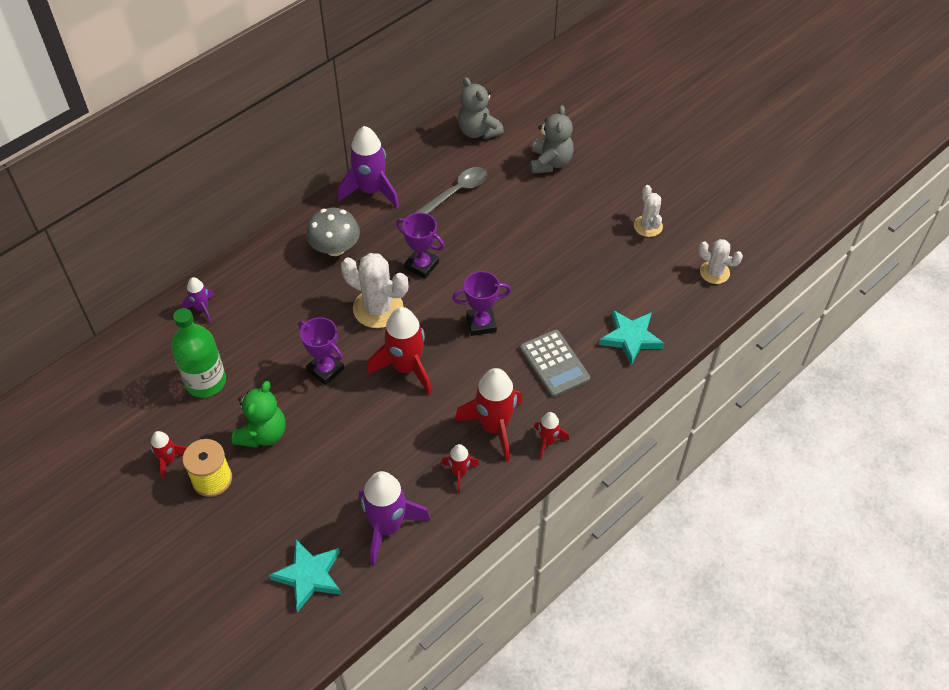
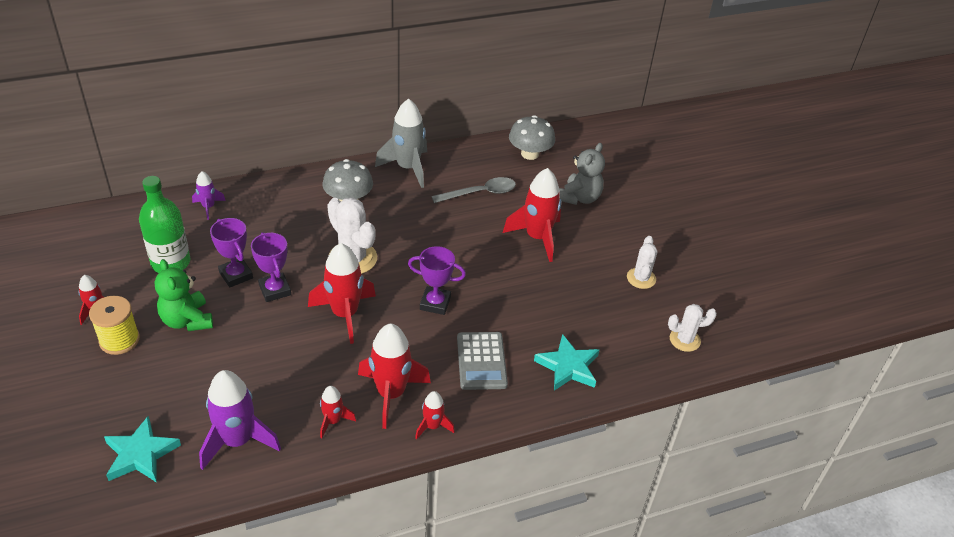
camera: 20 degrees right, 10 degrees down
(263, 434) = (187, 320): green teddy bear -> green teddy bear turned 105 degrees clockwise
(371, 191) = (408, 168): purple rocket -> grey rocket
(421, 265) = (413, 238): purple trophy -> purple trophy (236, 275)
(478, 131) = (530, 154): grey teddy bear -> grey mushroom
(535, 220) = (537, 237): none -> red rocket
(714, 272) = (684, 340): white cactus -> white cactus turned 60 degrees counterclockwise

